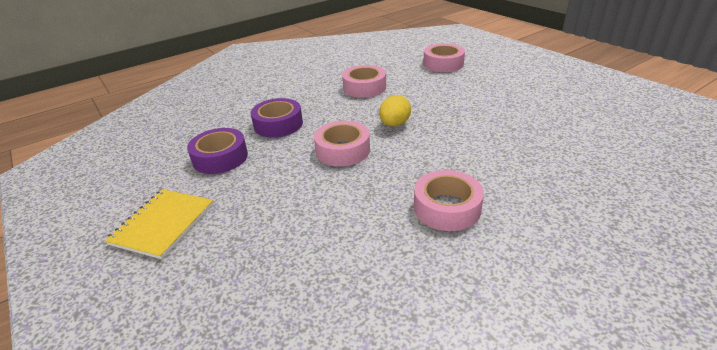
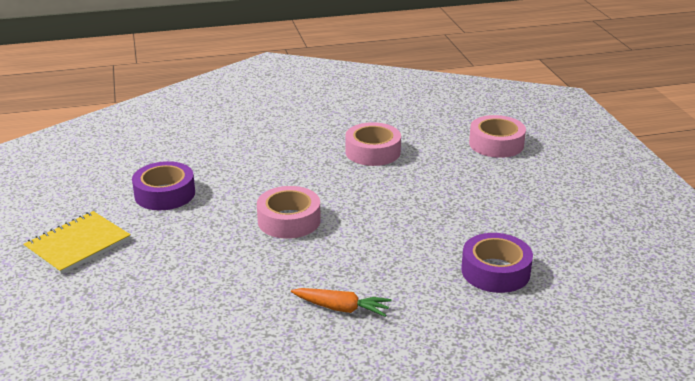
camera: 20 degrees right, 5 degrees down
(278, 124) = (245, 172): purple tape -> purple tape (495, 271)
(394, 124) = (367, 206): yellow egg -> none
(447, 208) = (342, 308): pink tape -> orange carrot

